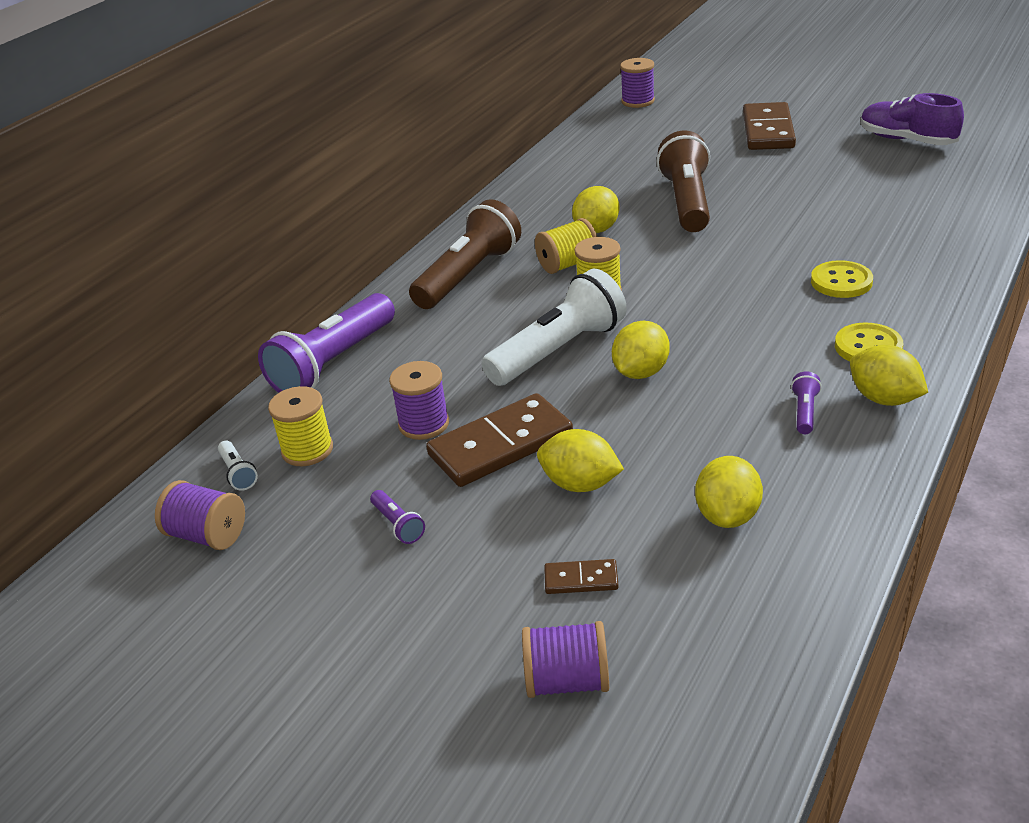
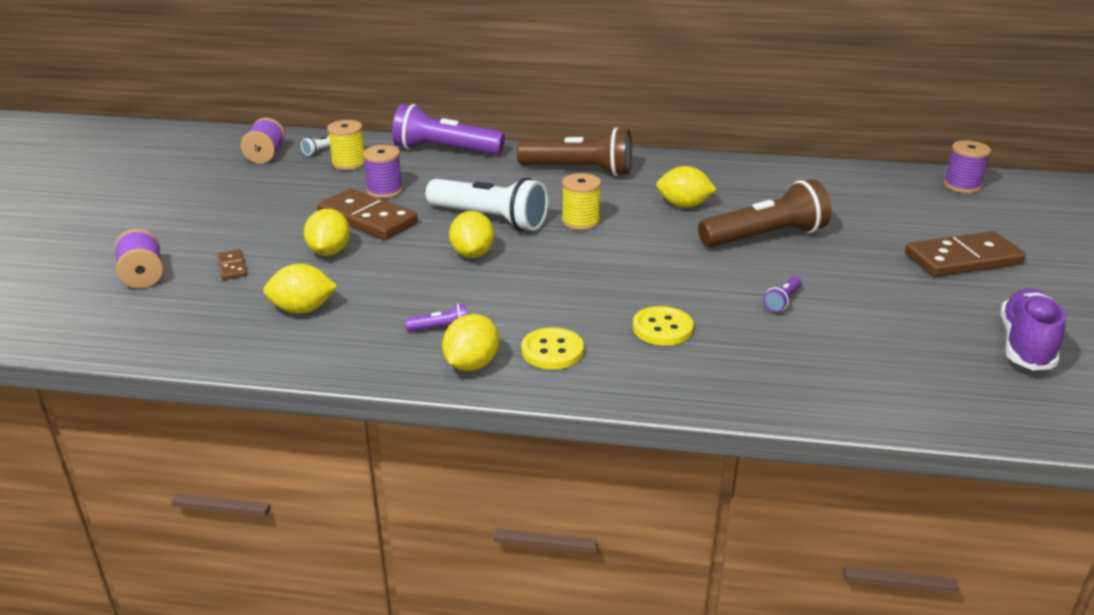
camera: 65 degrees right, 5 degrees down
(398, 525) = (280, 203): purple flashlight -> purple flashlight (782, 301)
(567, 264) = (618, 203): yellow spool -> none
(641, 372) = (472, 254): yellow lemon -> yellow lemon turned 75 degrees clockwise

